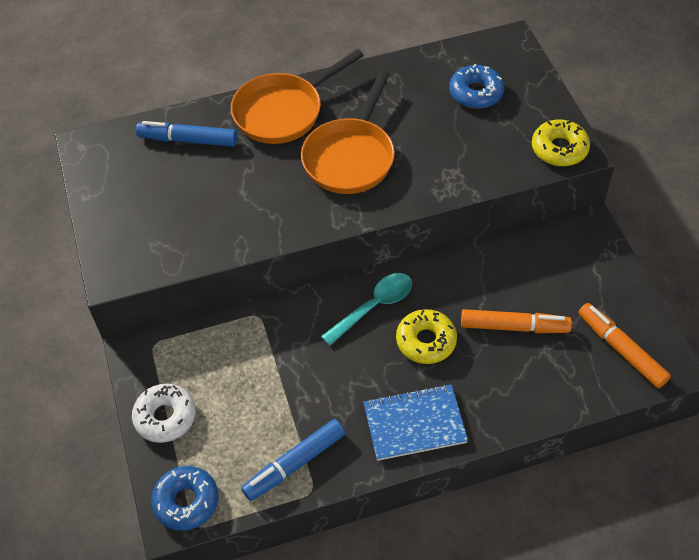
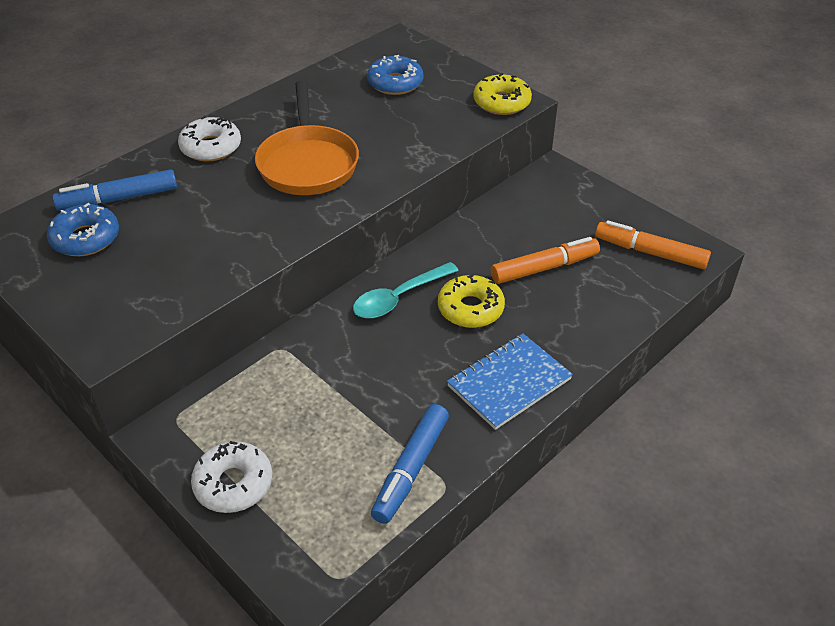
camera: 30 degrees left, 10 degrees down
(186, 501) = (311, 558): blue donut -> blue donut (86, 238)
(283, 112) = (211, 147): orange pan -> white donut
(374, 306) = (399, 298): turquoise spoon -> turquoise spoon turned 150 degrees counterclockwise

